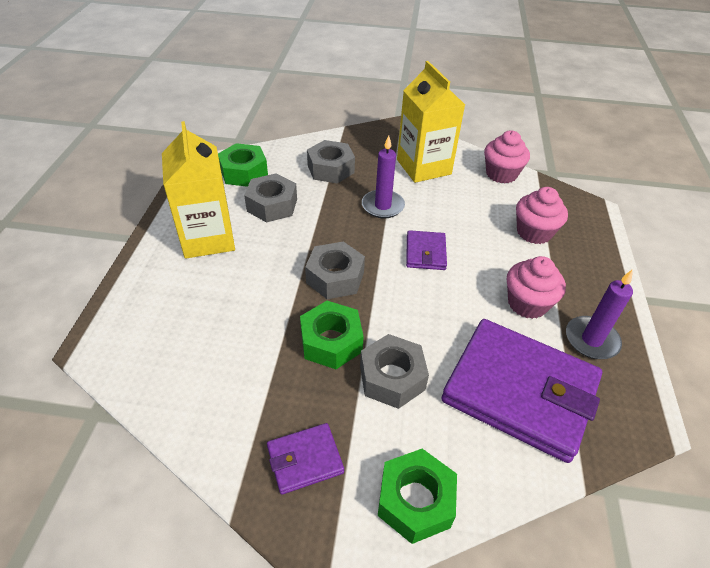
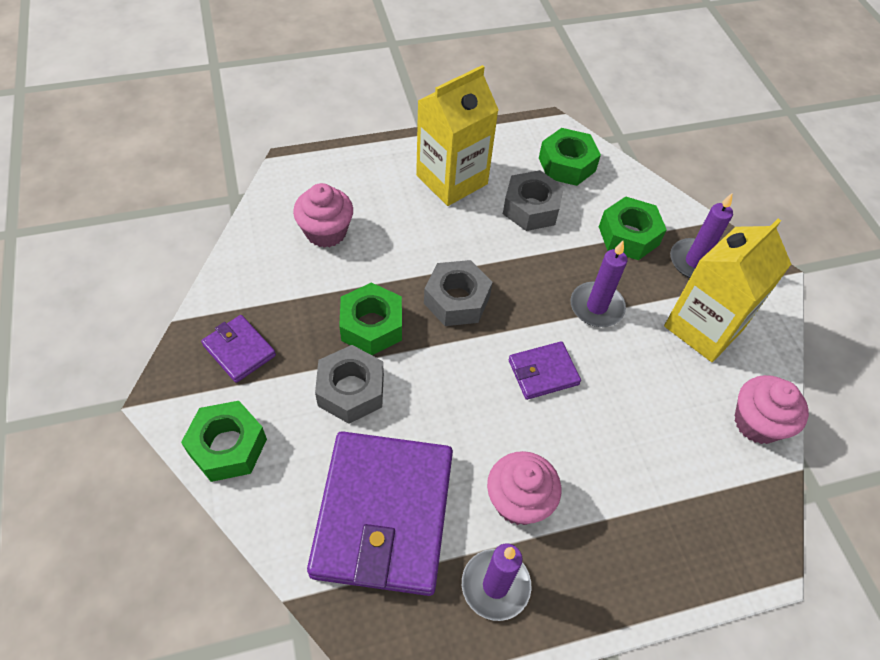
camera: 65 degrees right, 10 degrees up
(331, 169) = (628, 236): grey nut -> green nut
(370, 150) = (694, 261): none -> purple candle
(534, 232) = (656, 487): pink cupcake -> pink cupcake (326, 232)

